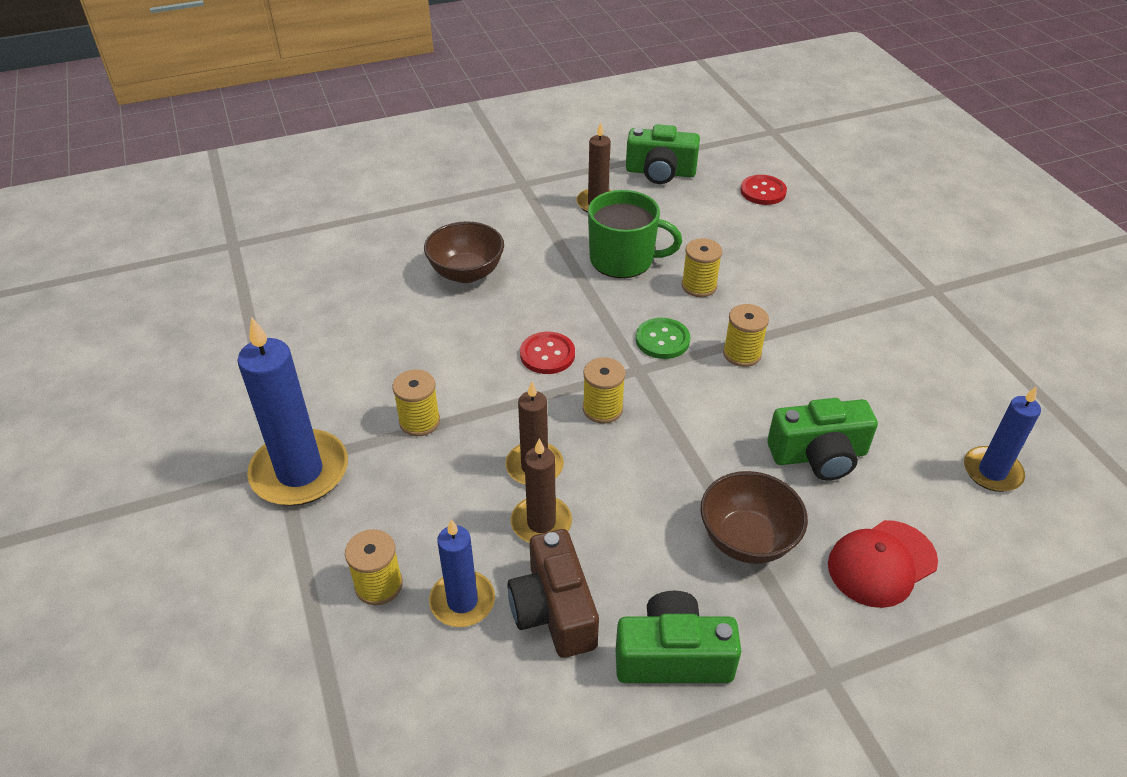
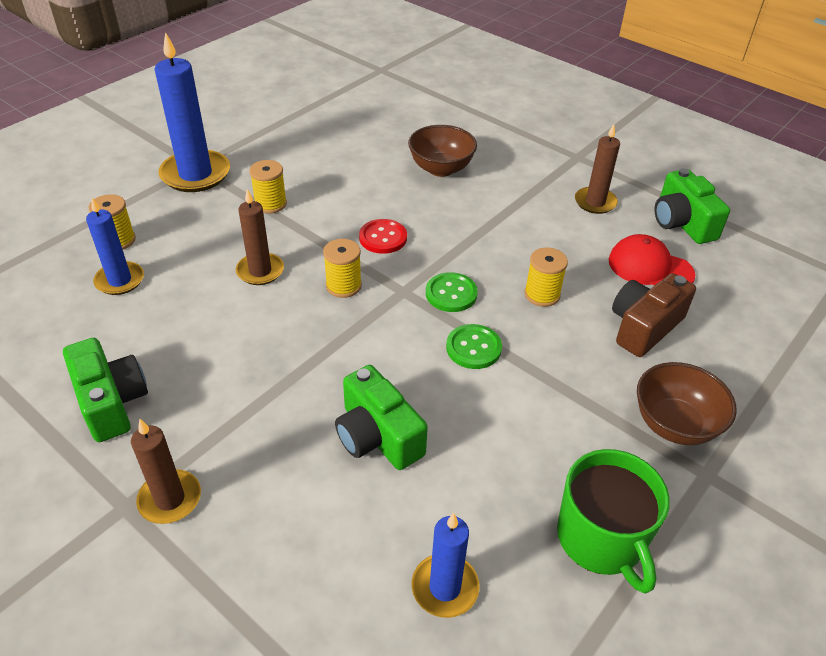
camera: 60 degrees right, 0 degrees up
(541, 523) = (207, 293): brown candle -> brown candle (170, 499)
(554, 610) = (129, 326): brown camera -> brown camera (644, 327)
(623, 260) = (534, 240): green mug -> green mug (601, 539)
(742, 354) = (473, 348): yellow spool -> green button
(747, 539) = (249, 413): brown bowl -> brown bowl (674, 424)
(763, 191) = (731, 296): red button -> none
(881, 563) = (267, 516): red cap -> red cap (650, 267)

